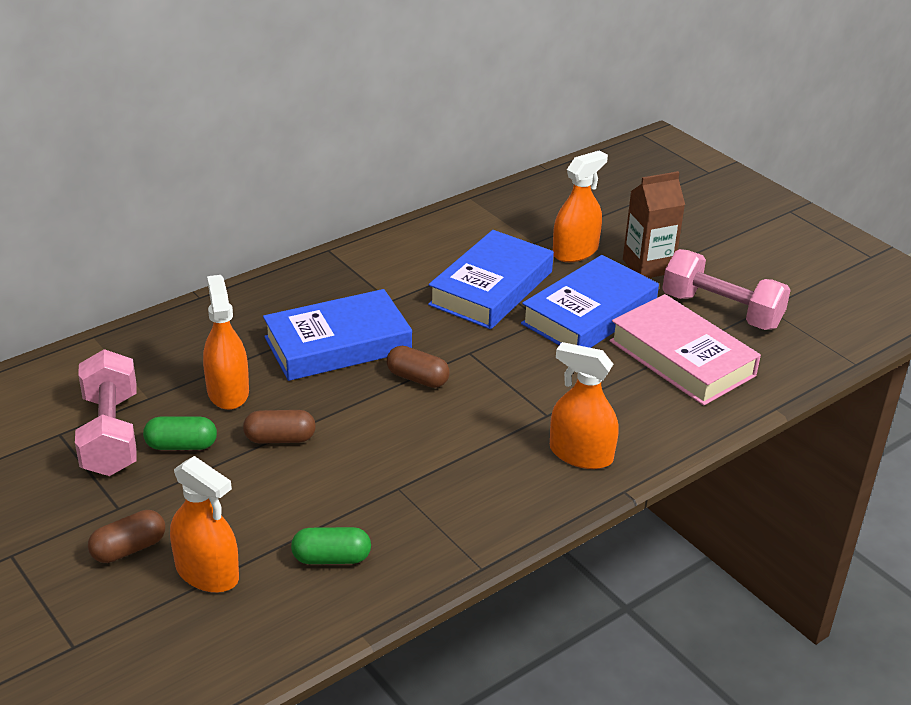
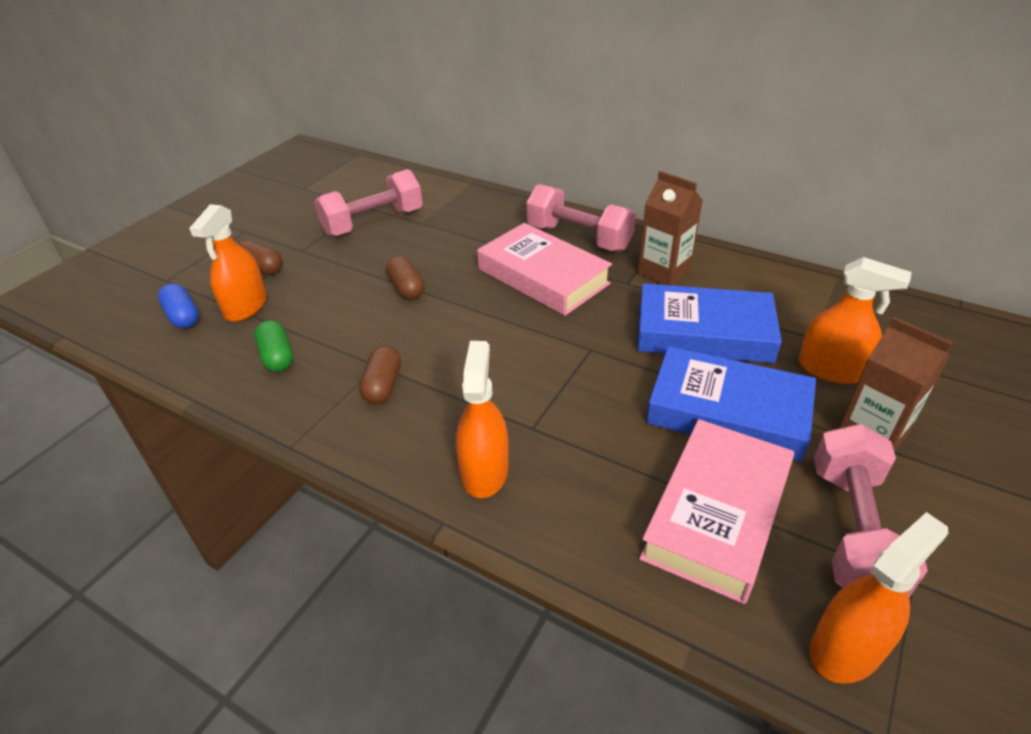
camera: 70 degrees right, 5 degrees up
(181, 445) = (376, 251): green capsule -> none
(183, 633) = (183, 317): none -> blue capsule
(228, 392) = (447, 249): orange spray bottle -> orange spray bottle (846, 648)
(289, 302) = (579, 238): none -> pink dumbbell
(338, 344) = (543, 276): blue book -> pink book
(391, 275) = (664, 272): none -> brown carton
(417, 378) = (529, 331): brown capsule -> brown capsule (383, 386)

